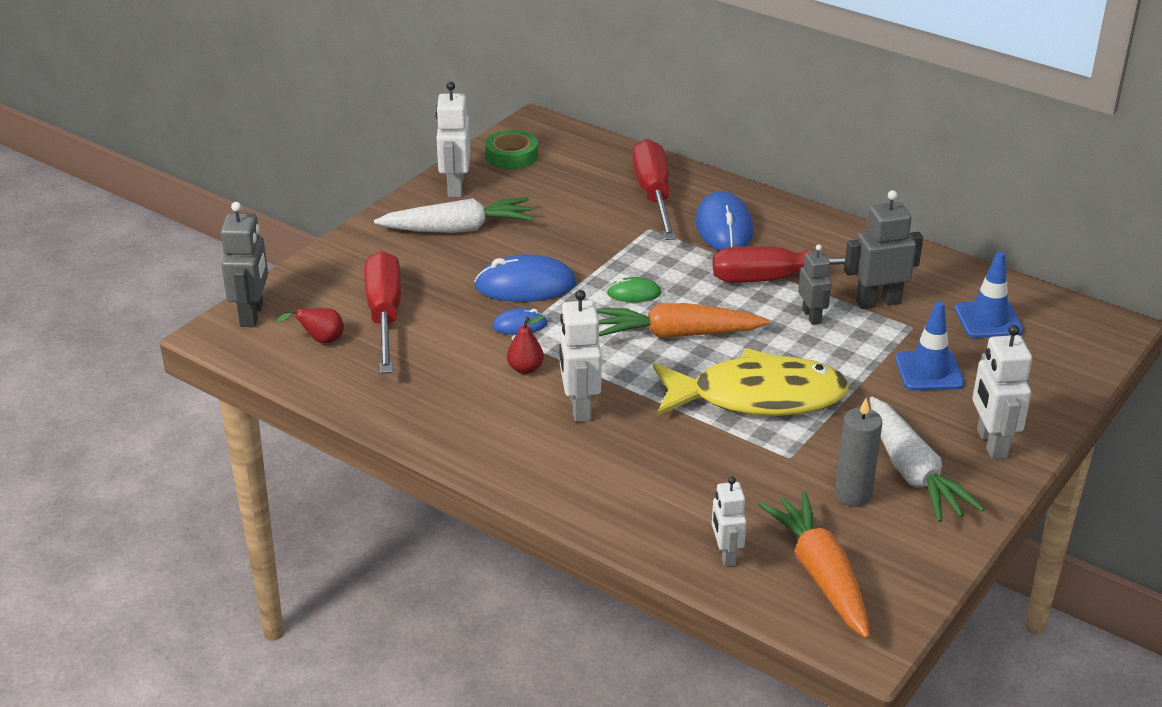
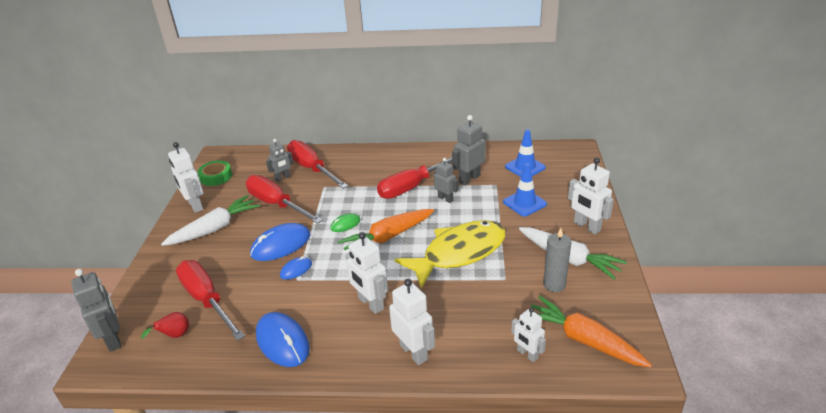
camera: 30 degrees left, 0 degrees up
(525, 369) = (320, 294): red pear -> none
(563, 228) = (276, 204): none -> red screwdriver
(583, 485) = (414, 352): none -> white robot
(601, 193) = (283, 178): none -> grey robot
(724, 227) = (362, 171): blue mouse -> blue mouse (282, 341)

